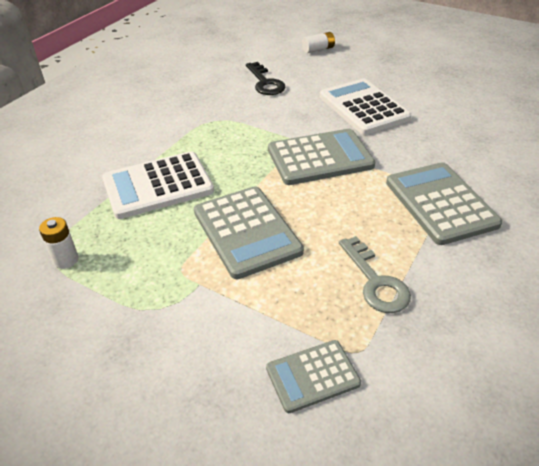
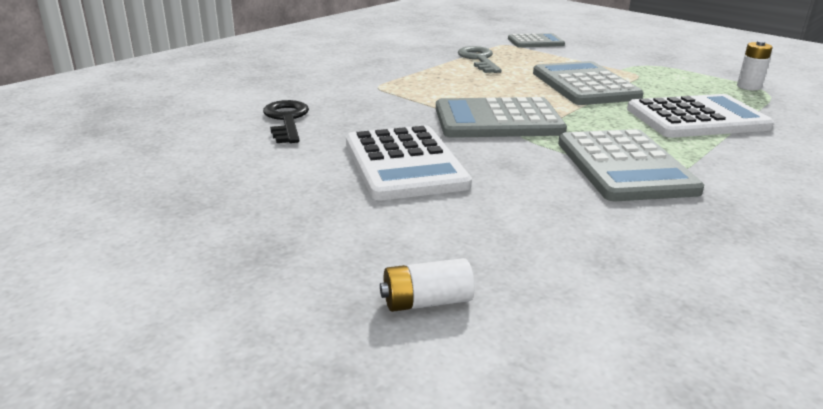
camera: 170 degrees left, 15 degrees down
(265, 82) = (573, 226): black key -> black key (286, 120)
(440, 203) = (389, 82): grey calculator -> grey calculator (624, 166)

